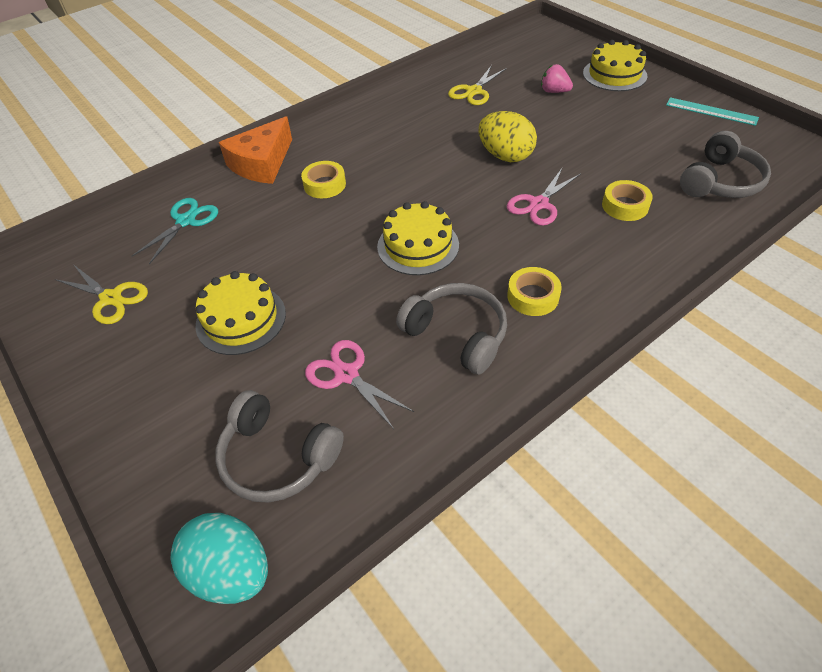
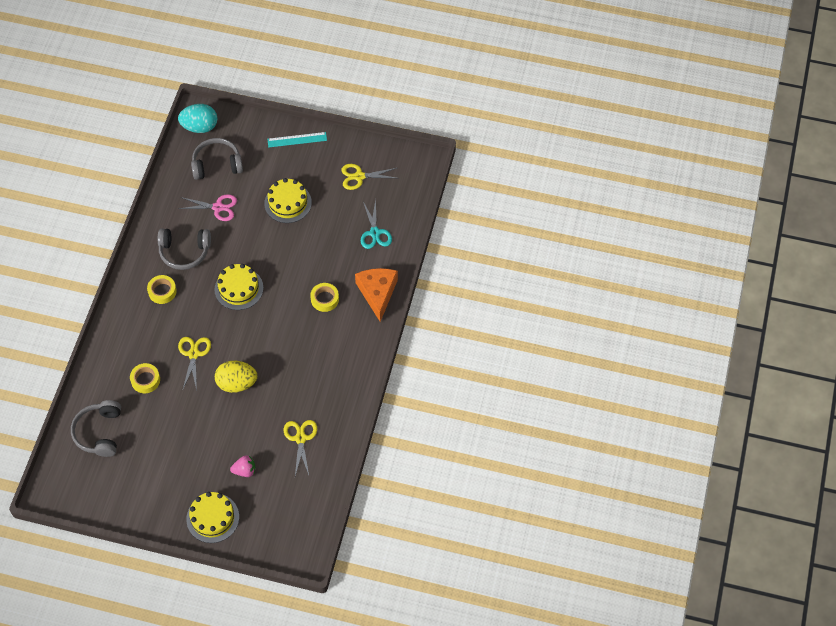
camera: 140 degrees right, 10 degrees up
(539, 204) = (193, 354): pink scissors -> yellow scissors
(711, 111) = (127, 507): turquoise ruler -> turquoise ruler (297, 139)

